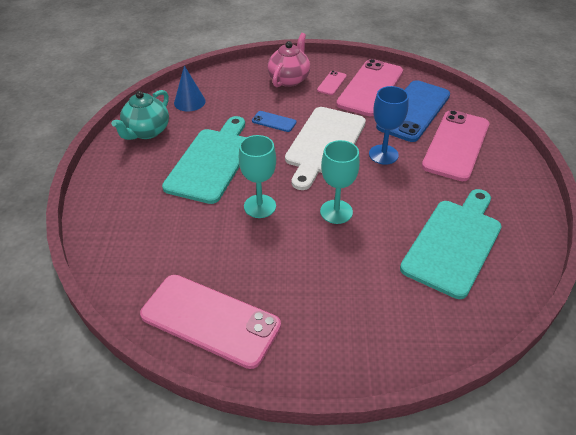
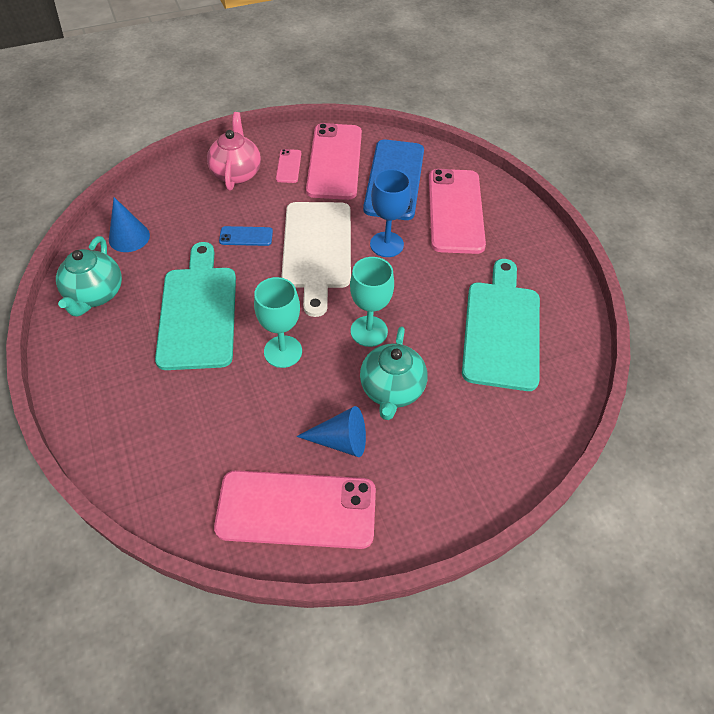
camera: 25 degrees left, 10 degrees up
(271, 282) = (340, 440): none -> blue cone
(333, 259) = (391, 389): none -> turquoise teapot

